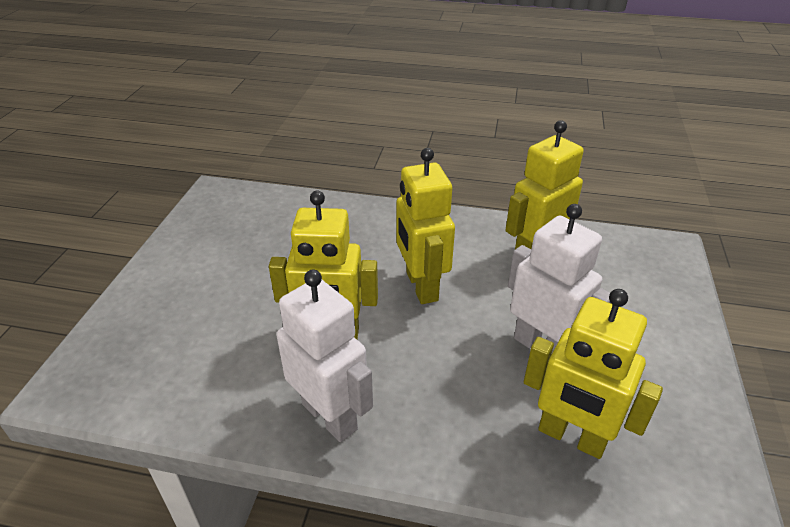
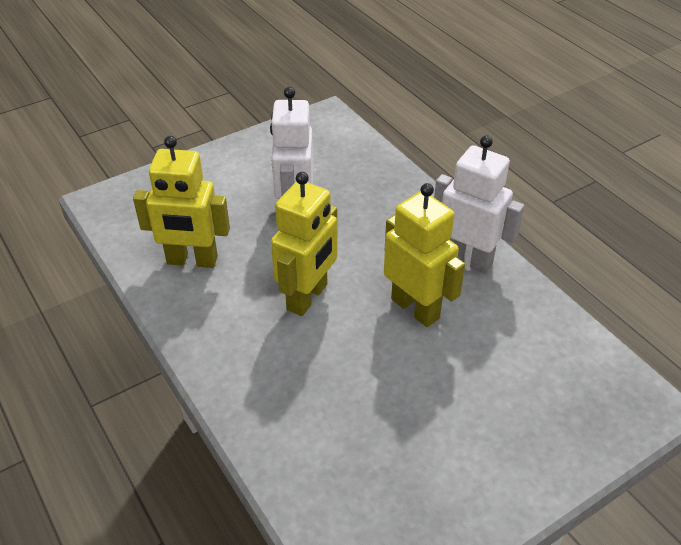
camera: 135 degrees left, 5 degrees up
(330, 416) = (467, 259): white robot -> white robot turned 120 degrees clockwise
(571, 437) = (350, 170): yellow robot -> none

